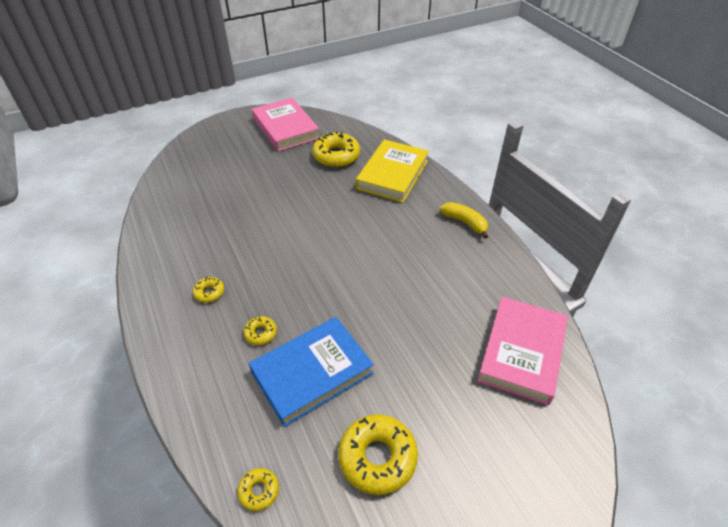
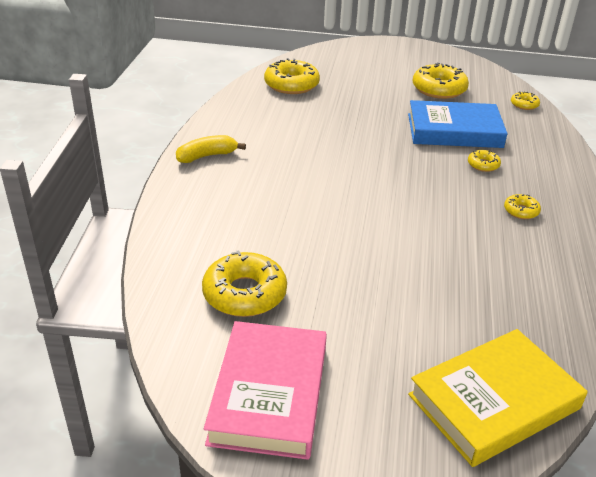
camera: 145 degrees left, 10 degrees down
(392, 175) = (207, 231): yellow book -> yellow book (494, 402)
(465, 222) = (207, 156): yellow banana -> yellow banana turned 75 degrees clockwise
(522, 352) = (291, 85): pink book -> yellow donut

